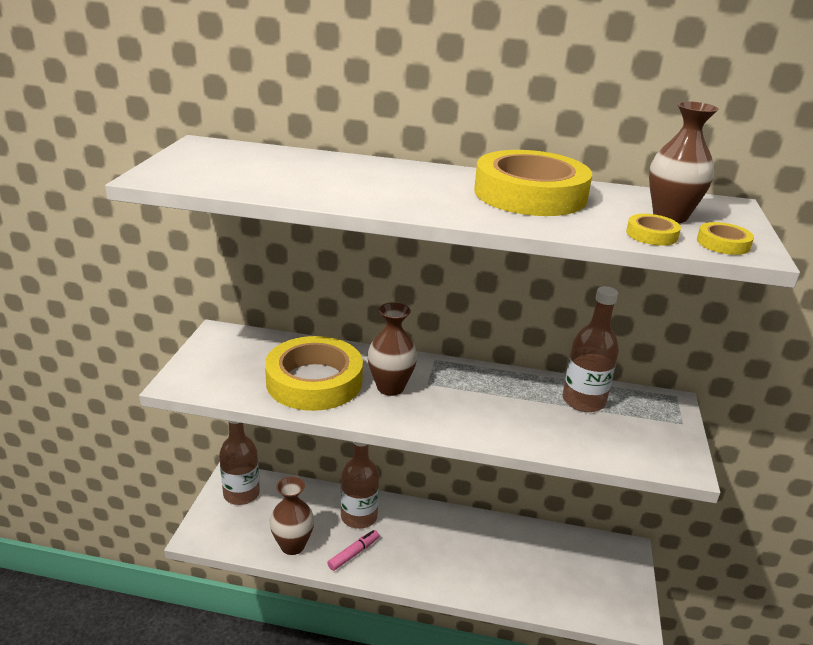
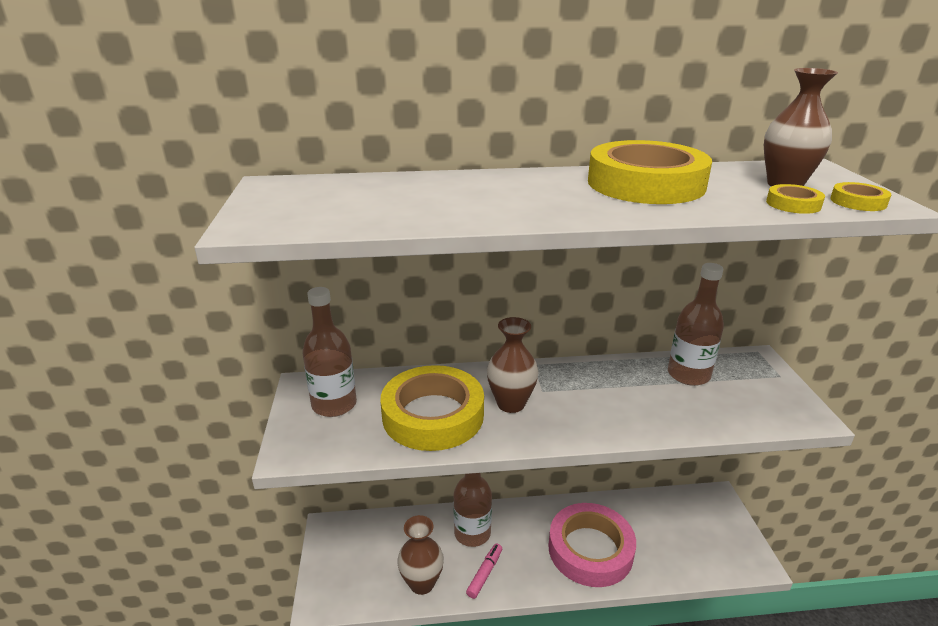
camera: 15 degrees left, 0 degrees up
(241, 494) = (346, 542): brown bottle -> brown bottle (334, 404)
(466, 561) = (590, 549): none -> pink tape

